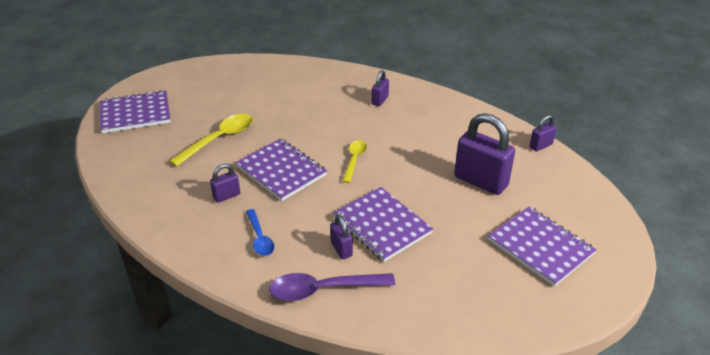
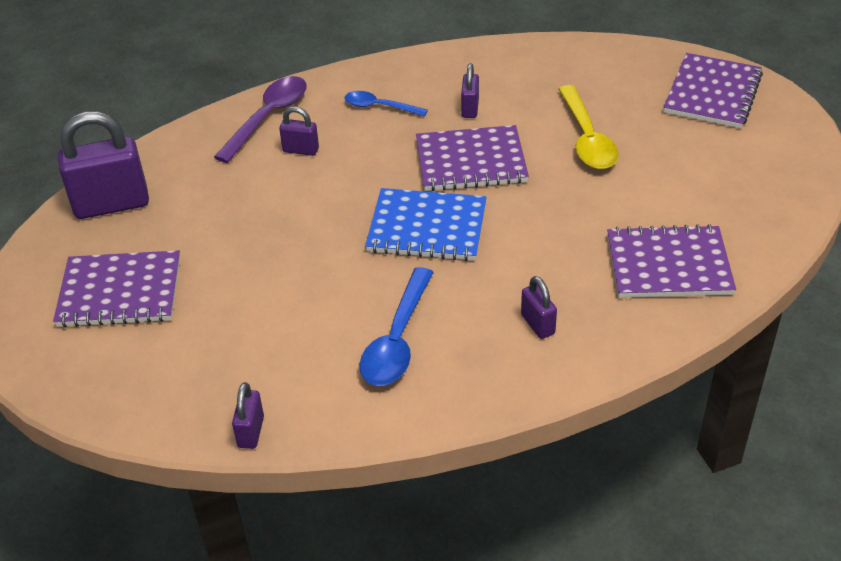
camera: 130 degrees right, 5 degrees up
(354, 160) = (427, 228): yellow spoon -> blue notebook
(382, 225) = (297, 193): purple notebook -> purple notebook (668, 265)
(438, 132) = (397, 340): none -> blue spoon
(480, 181) = (264, 315): purple padlock -> purple padlock (112, 204)

